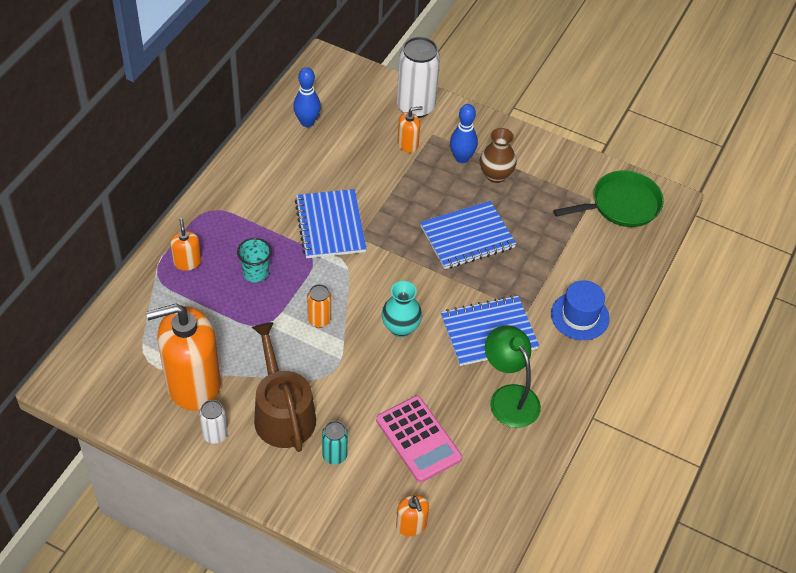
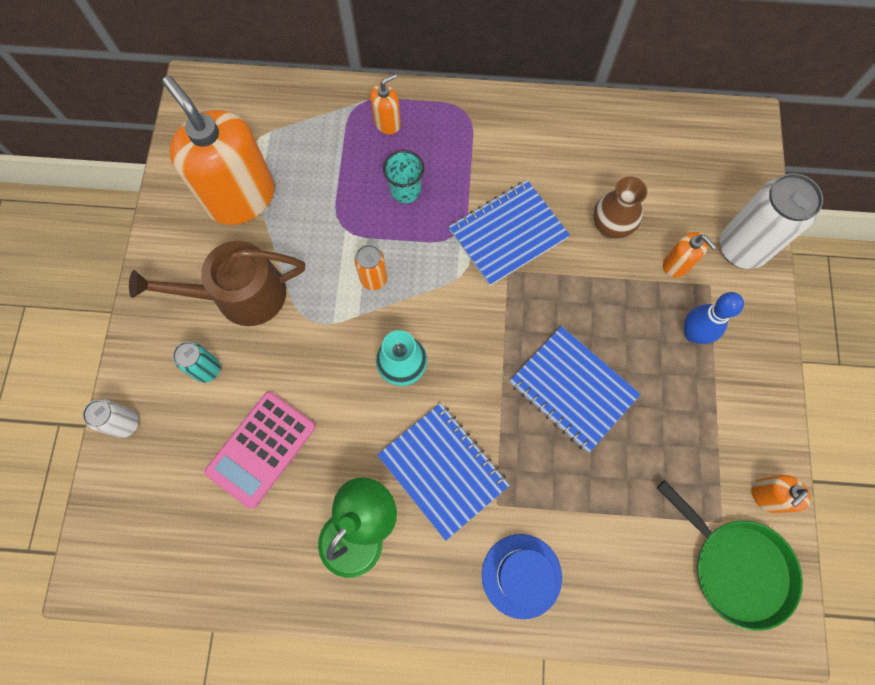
camera: 70 degrees right, 20 degrees up
(215, 435) = (189, 245): white can -> white can (126, 423)
(282, 412) = (240, 295): brown watering can -> brown watering can turned 150 degrees counterclockwise
(307, 122) = (643, 146): blue bowling pin -> none
(411, 525) = (149, 486): orange soap dispenser -> orange soap dispenser (767, 496)
(495, 175) = (690, 385): brown vase -> brown vase (610, 227)

